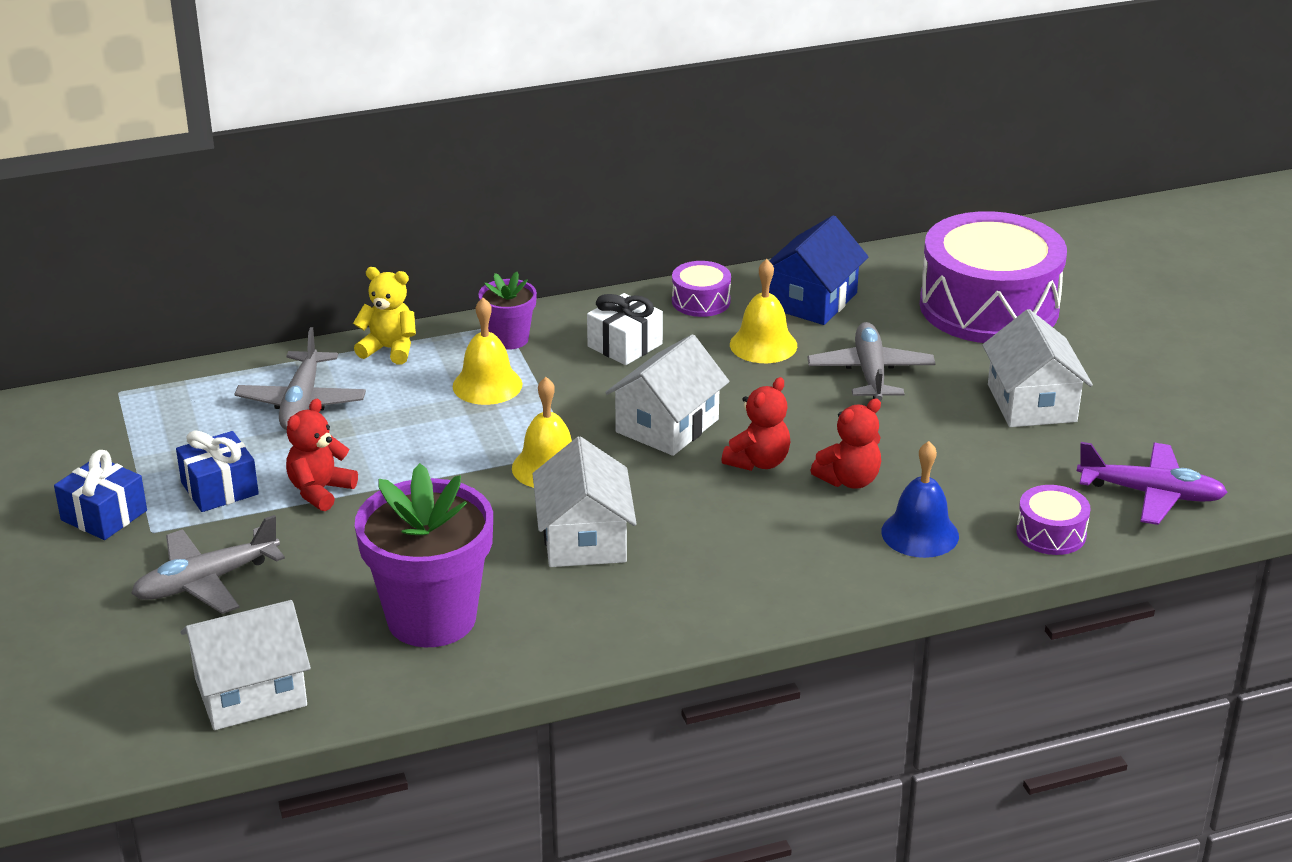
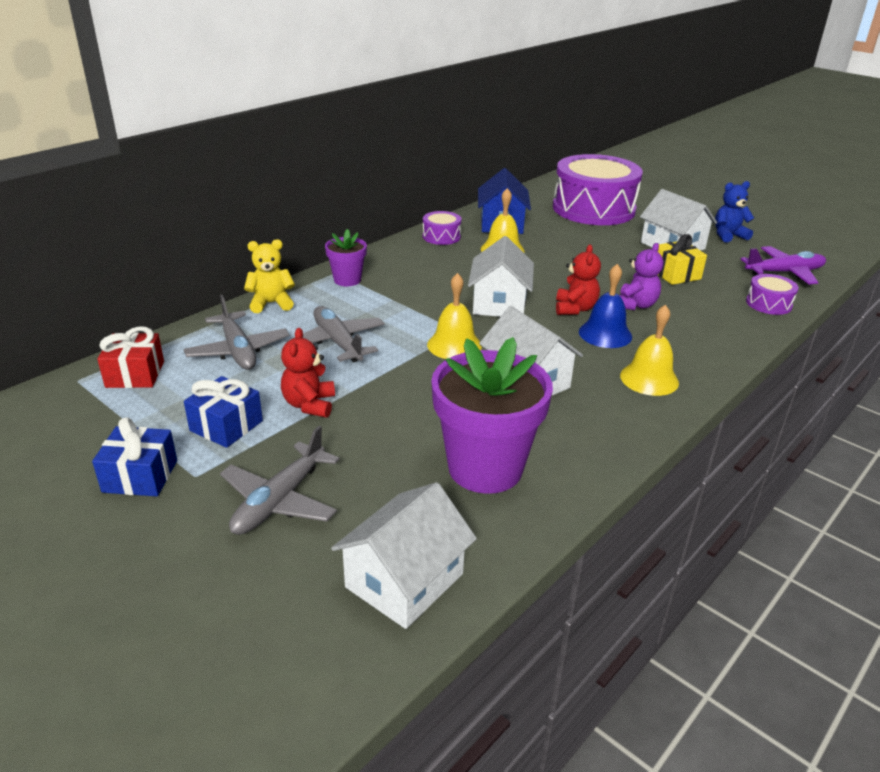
camera: 30 degrees left, 0 degrees up
(177, 401) = (135, 374): none -> red gift
(487, 385) = (361, 308): yellow bell -> yellow bell (649, 379)
(625, 345) = (423, 267): white gift -> none
(849, 480) = (635, 305): red teddy bear -> purple teddy bear
(870, 373) = (576, 250): grey plane -> grey plane (338, 342)
(920, 533) = (708, 322): blue bell -> blue bell (605, 334)
(971, 450) = (675, 274): none -> yellow gift
(1150, 409) = (728, 235): none -> blue teddy bear

